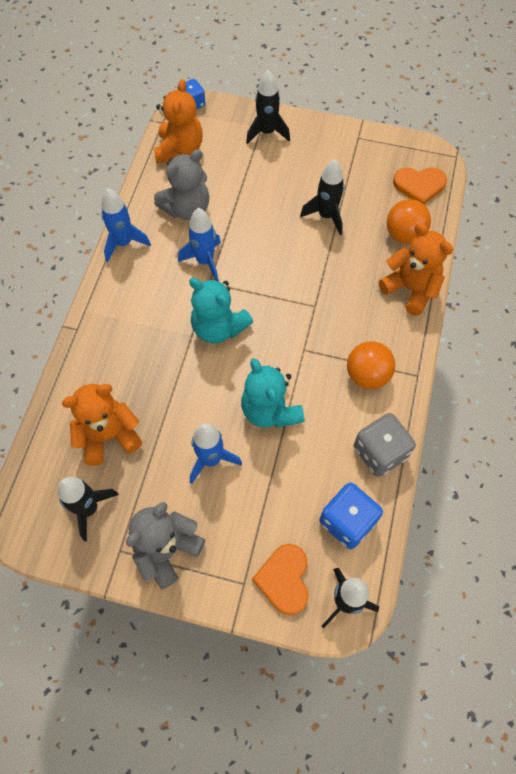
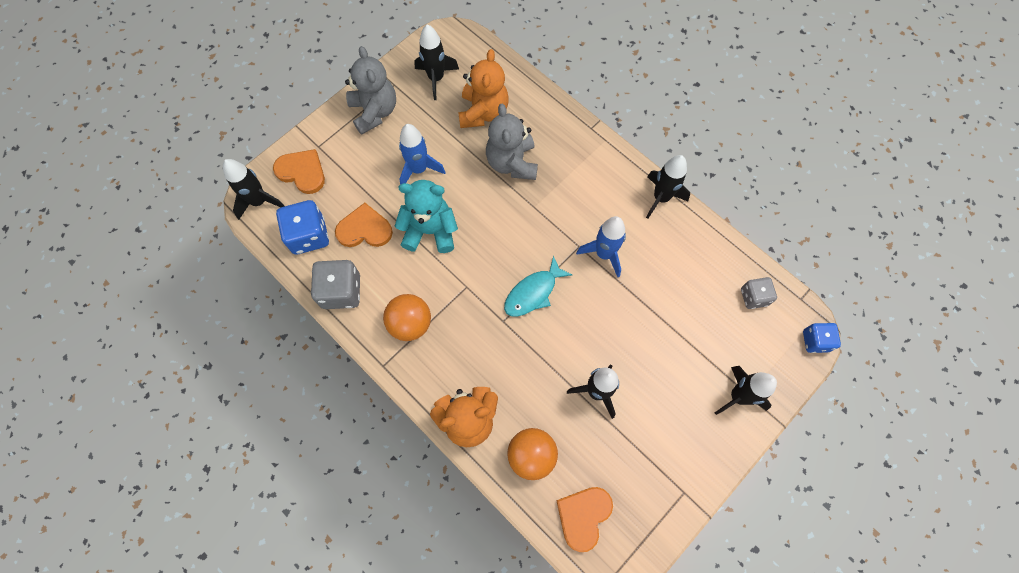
camera: 120 degrees right, 5 degrees up
(124, 243) = (661, 198): blue rocket -> black rocket
(179, 150) = (753, 297): orange teddy bear -> grey dice
(187, 208) = (673, 268): grey teddy bear -> grey teddy bear (512, 163)
(218, 327) = (529, 231): turquoise teddy bear -> none
(274, 296) = (533, 292): none -> turquoise fish
(306, 471) = (364, 229): none -> orange heart

